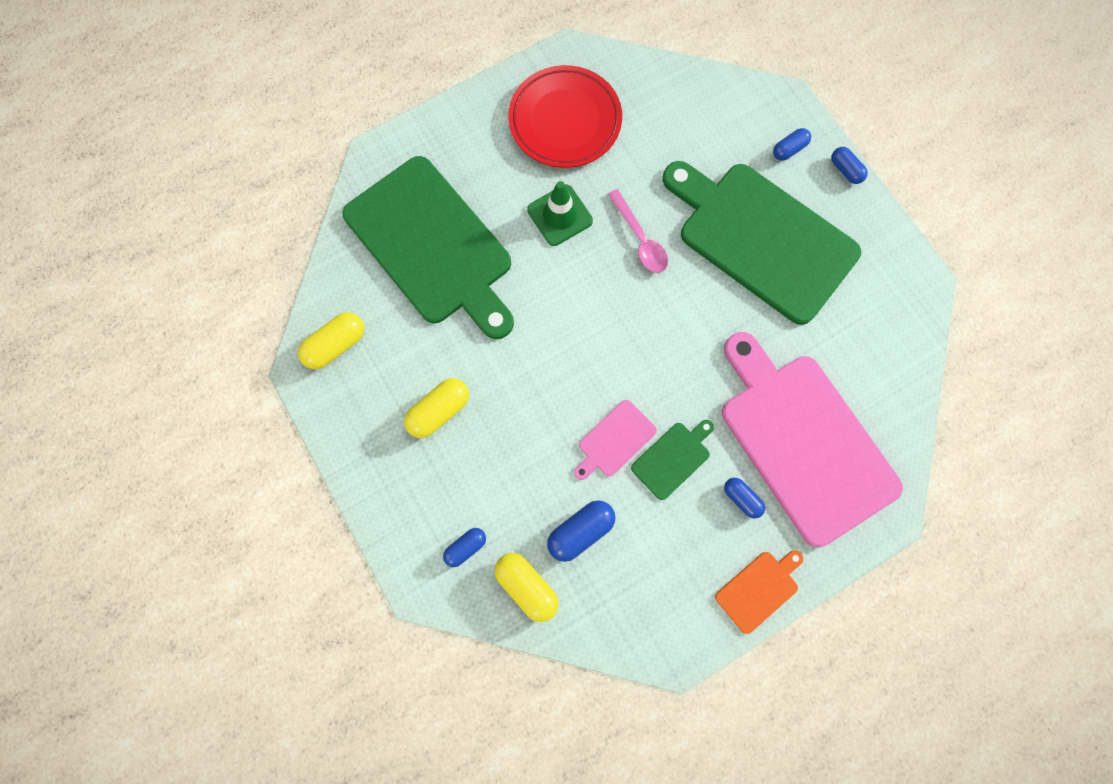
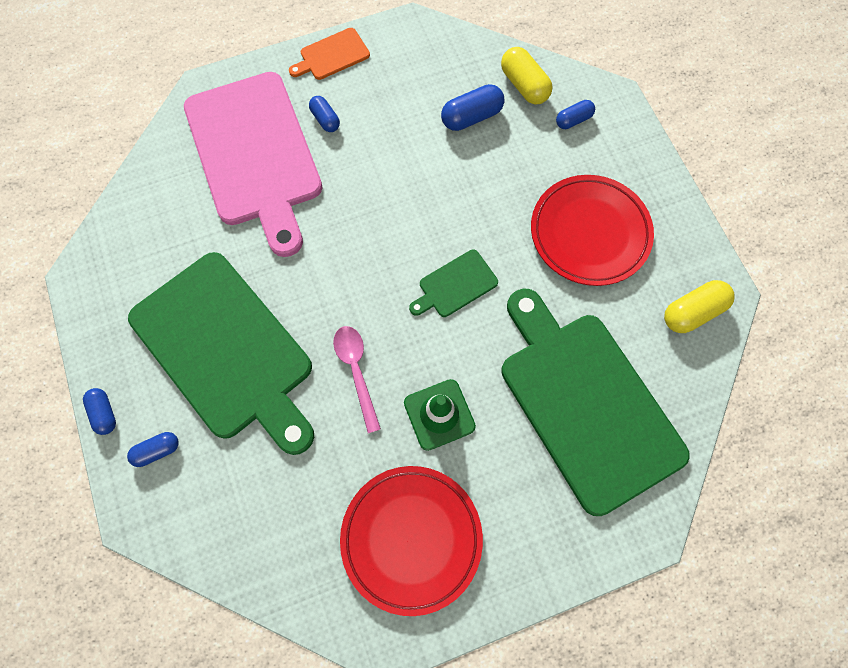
camera: 170 degrees left, 5 degrees down
(439, 411) = (589, 233): yellow capsule -> red plate
(614, 440) = (427, 182): pink cutting board -> none
(673, 458) = (377, 159): green cutting board -> green cutting board (455, 285)

